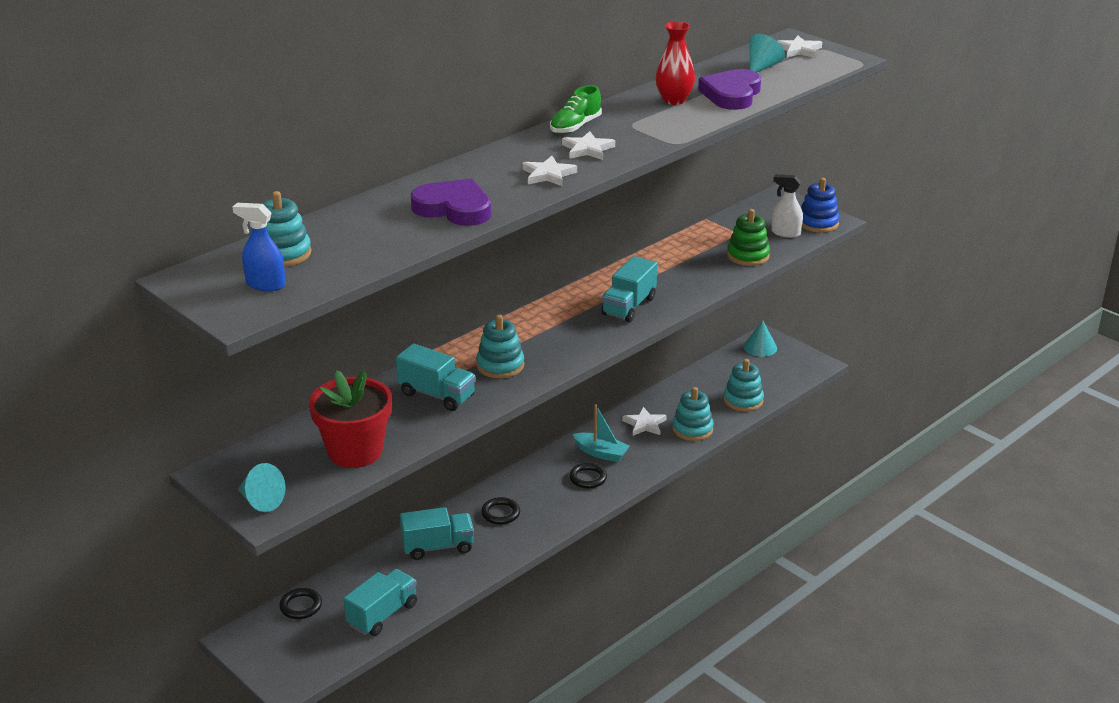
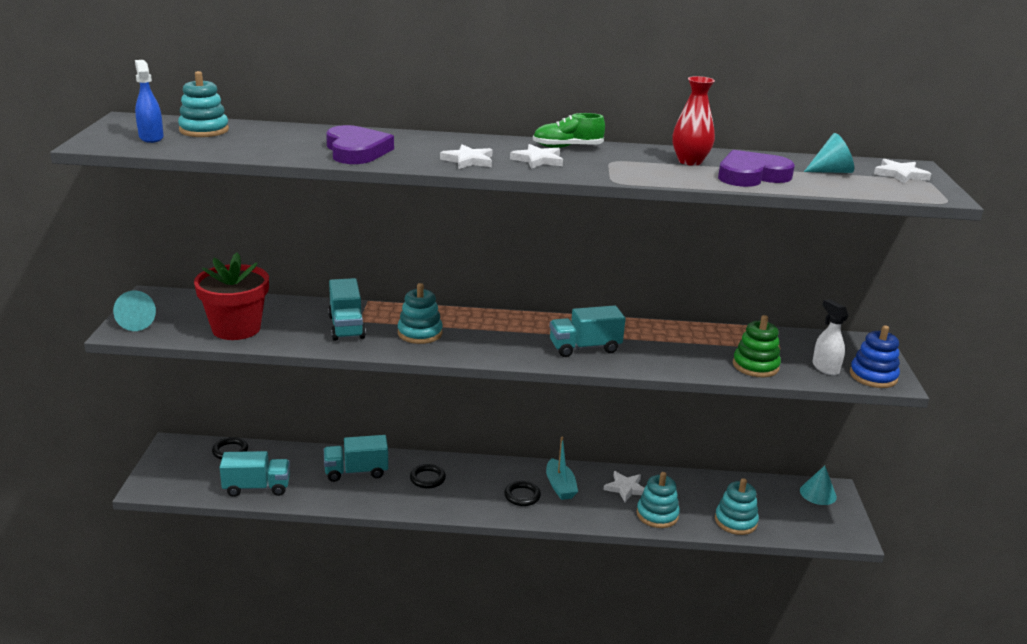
camera: 45 degrees right, 5 degrees down
(438, 547) = (356, 472): turquoise truck -> turquoise truck turned 135 degrees clockwise

